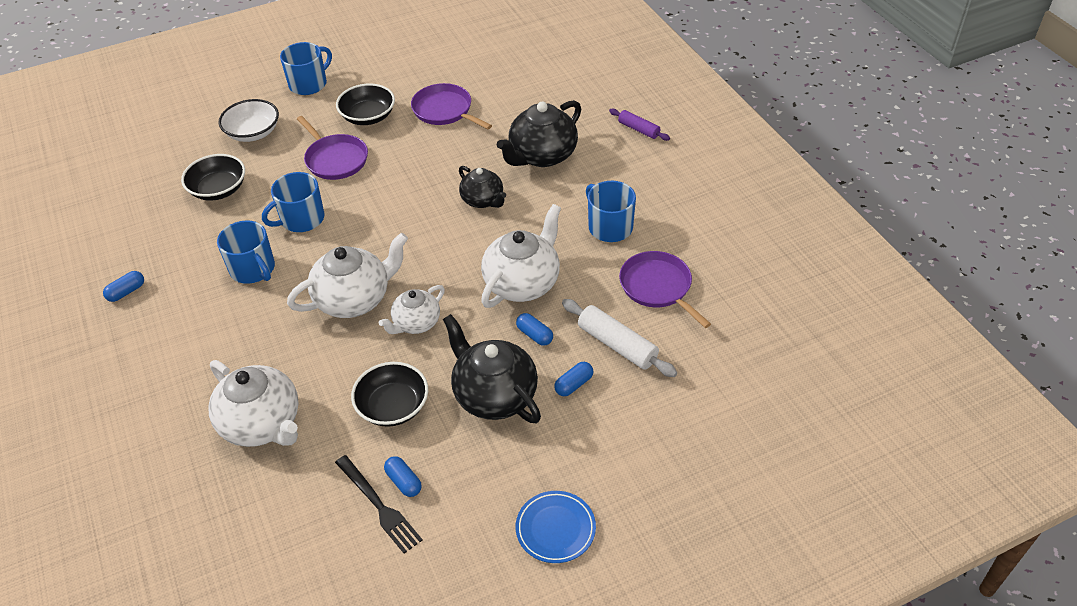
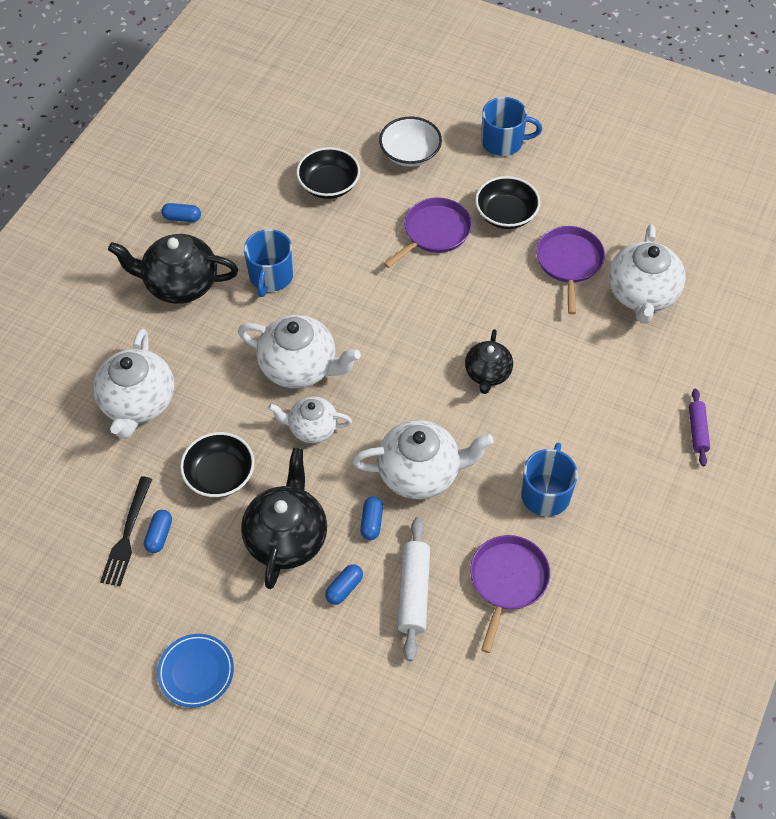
camera: 50 degrees right, 10 degrees up
(301, 219) = (348, 264): blue mug -> none
(335, 159) = (434, 232): purple pan -> purple pan turned 150 degrees counterclockwise
(510, 93) = (642, 294): none -> white teapot
(542, 156) = (585, 378): black teapot -> black teapot (180, 284)
(573, 384) = (344, 588): blue capsule -> blue capsule turned 60 degrees counterclockwise

